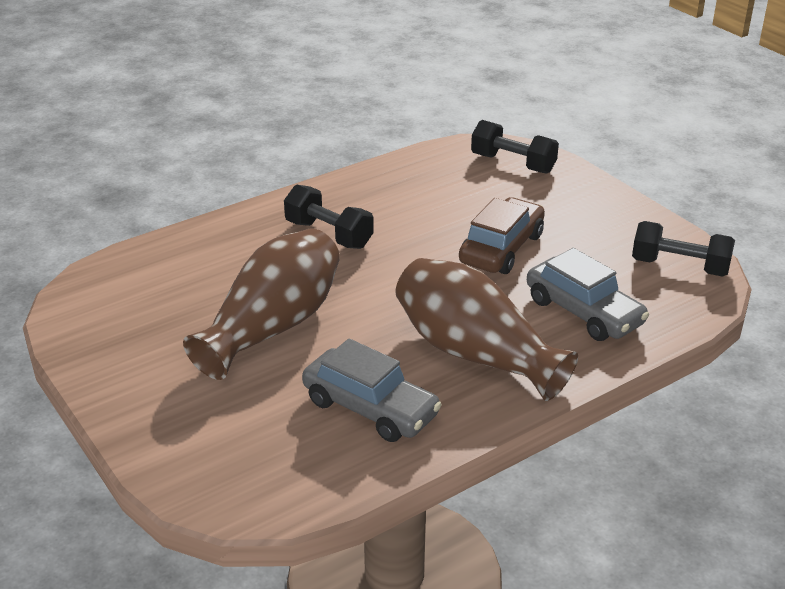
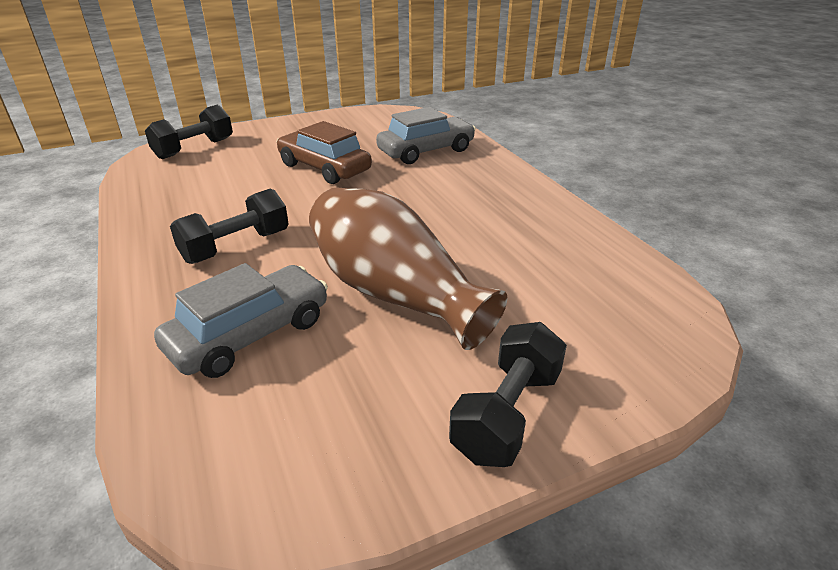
camera: 80 degrees left, 0 degrees up
(370, 408) = (537, 246): grey car -> grey car (250, 334)
(475, 353) = (467, 194): brown vase -> none
(679, 266) = (385, 118): black dumbbell -> black dumbbell (507, 414)

